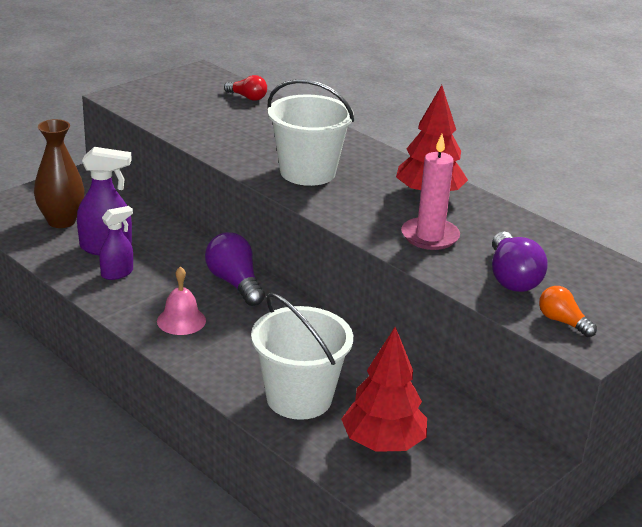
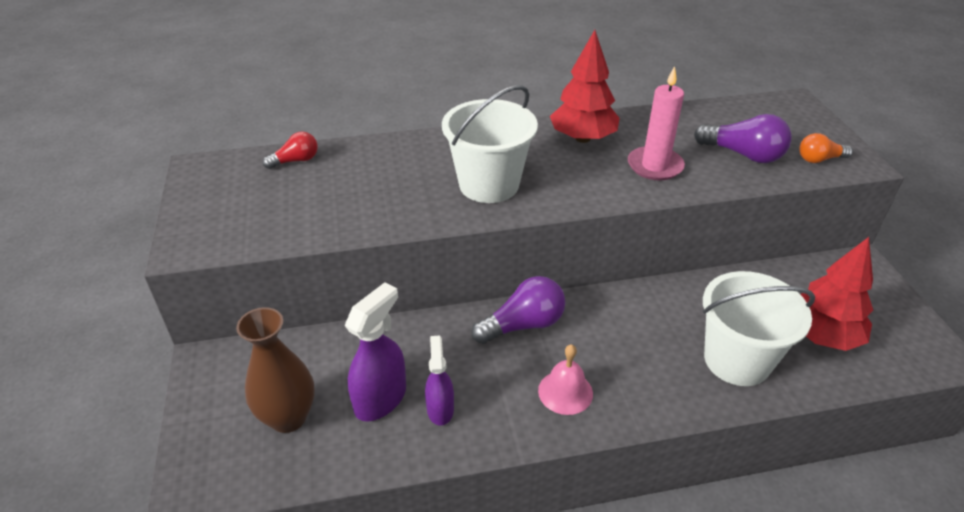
camera: 55 degrees left, 10 degrees up
(235, 283) = (523, 325): purple light bulb -> purple light bulb turned 150 degrees clockwise

